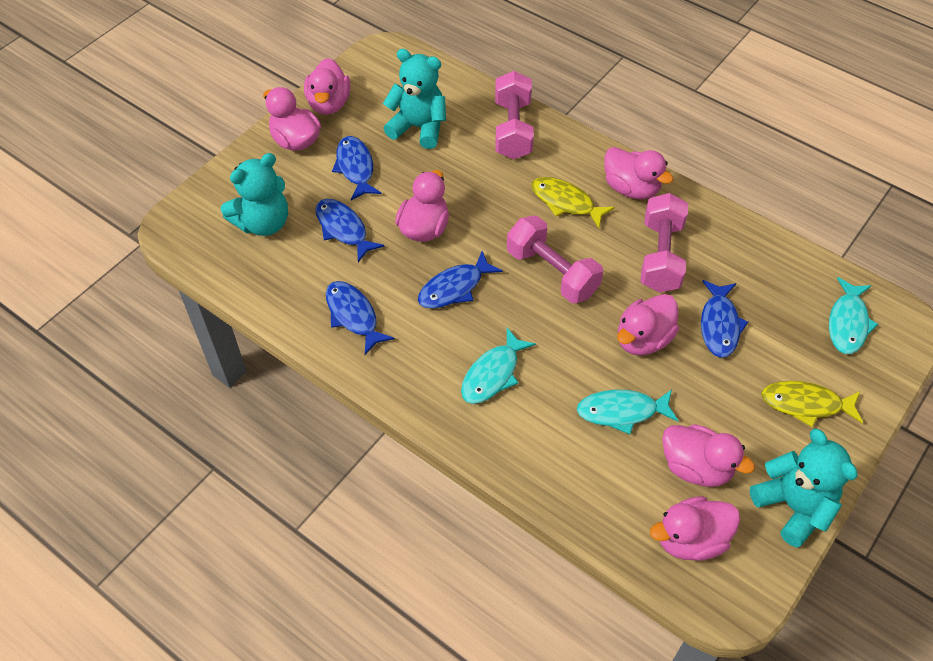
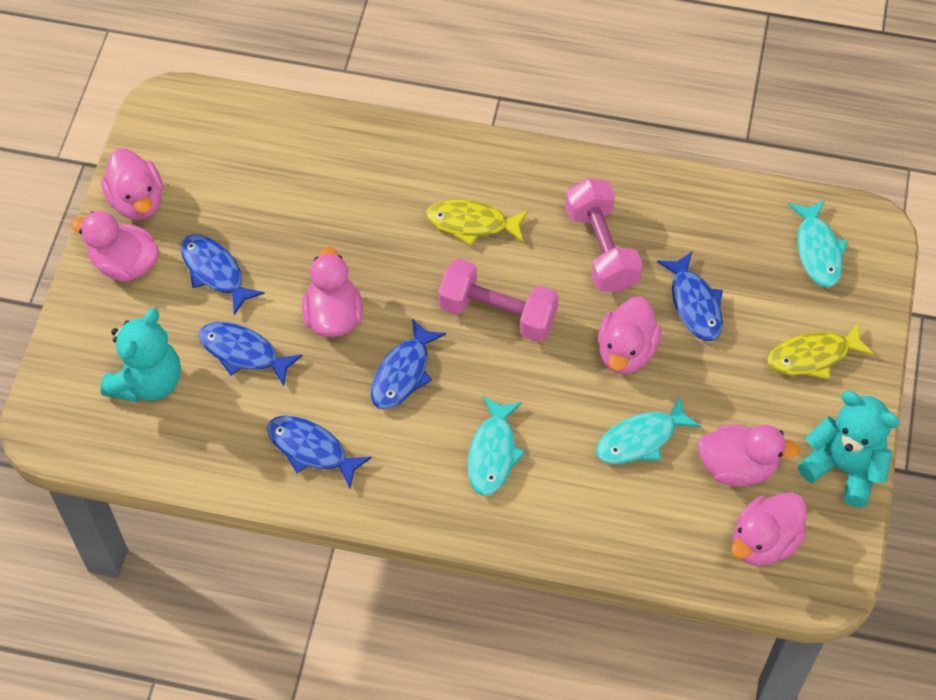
camera: 25 degrees left, 5 degrees up
(418, 128) = (260, 192): turquoise teddy bear -> none
(513, 129) = (369, 154): pink dumbbell -> none
(631, 188) = (533, 179): pink duck -> none

